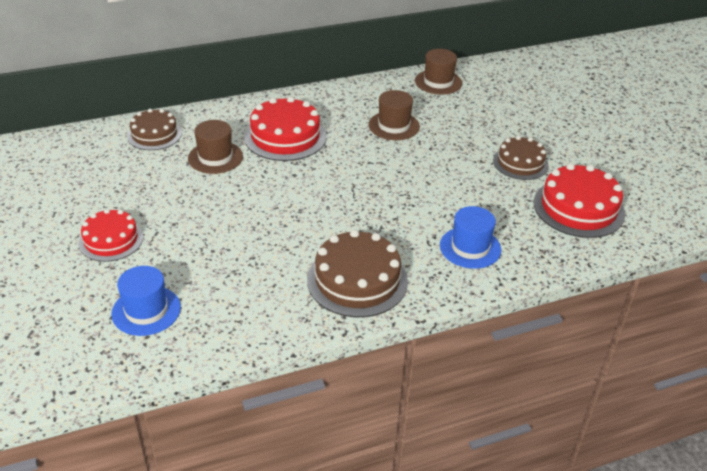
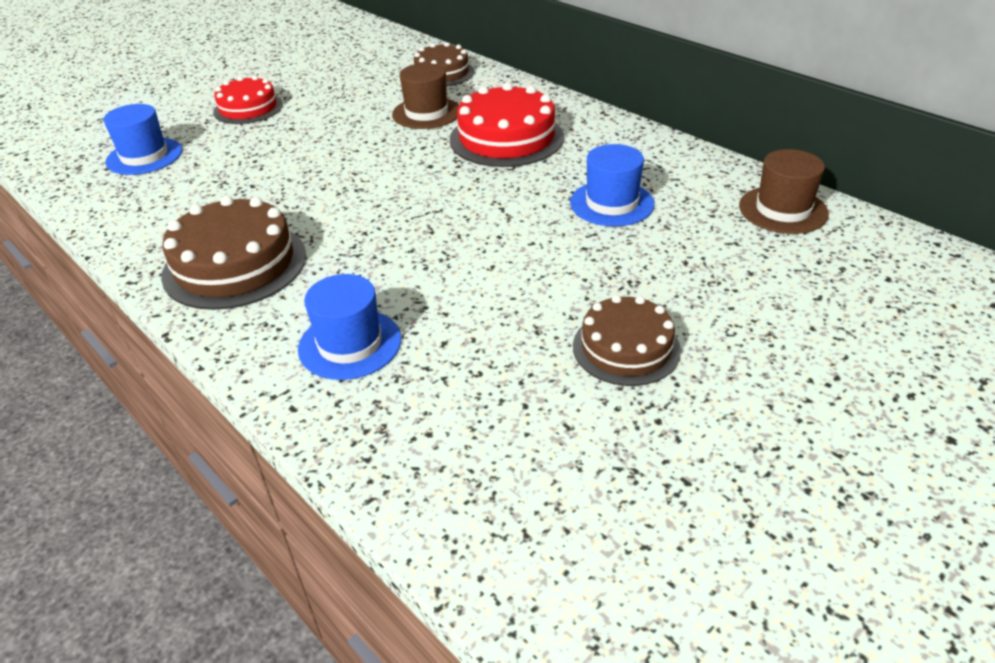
camera: 70 degrees right, 0 degrees up
(394, 126) = (612, 203): brown hat -> blue hat
(578, 208) = (540, 452): red cake -> none

